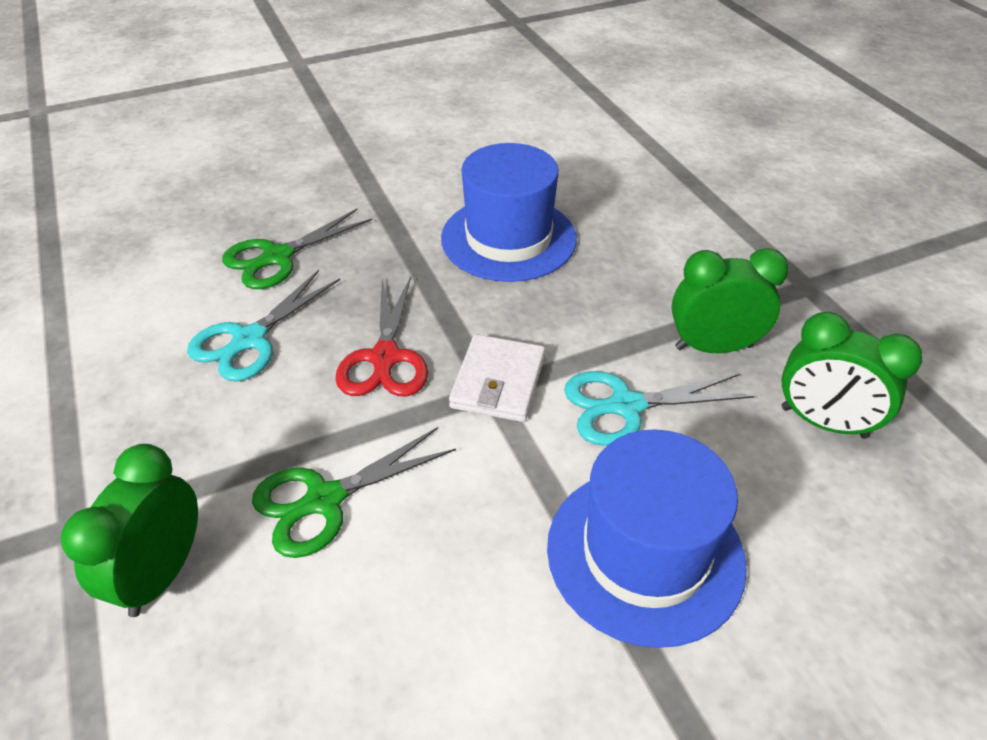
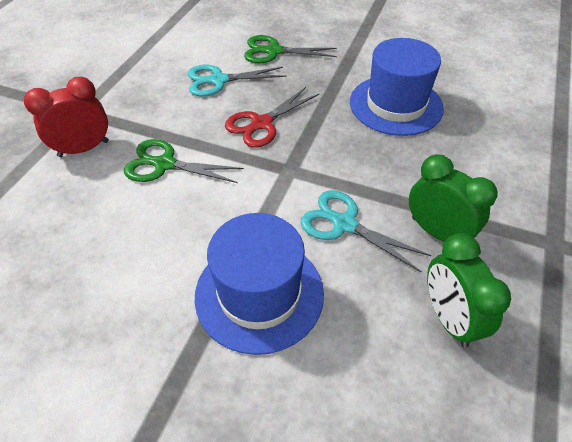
camera: 45 degrees right, 5 degrees up
(162, 573) = (83, 149): green clock -> red clock
(498, 382) = (297, 168): white wallet -> none

